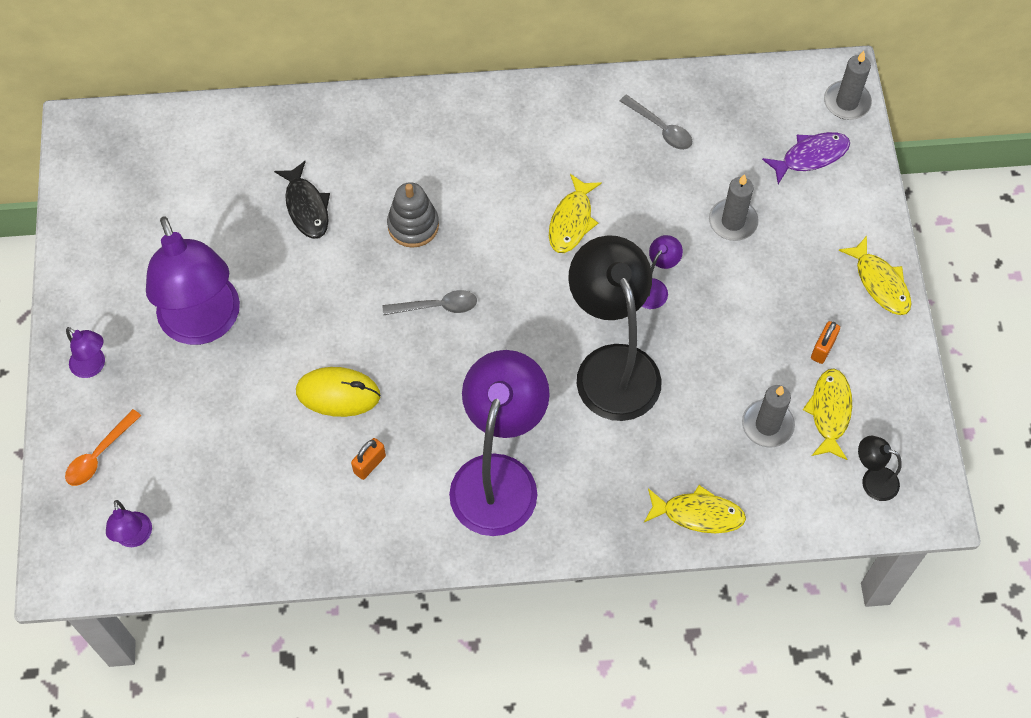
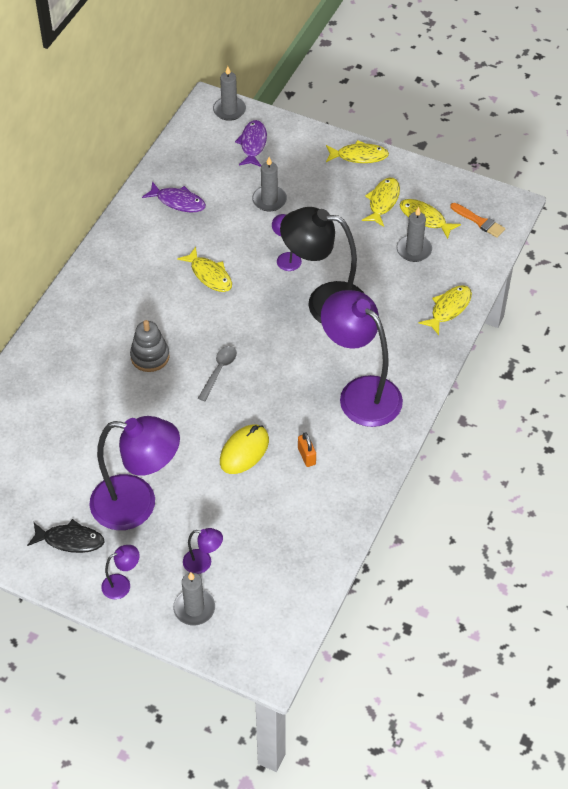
camera: 60 degrees left, 10 degrees down
(99, 455) = (194, 608): orange spoon -> grey candle
(135, 537) = (271, 611): purple lamp -> purple lamp (203, 563)
(306, 207) = (90, 408): black fish -> black fish (70, 540)
(661, 128) = (178, 202): grey spoon -> purple fish
(823, 349) = (383, 202): orange padlock -> yellow fish
(872, 480) = (479, 221): black lamp -> orange brush

